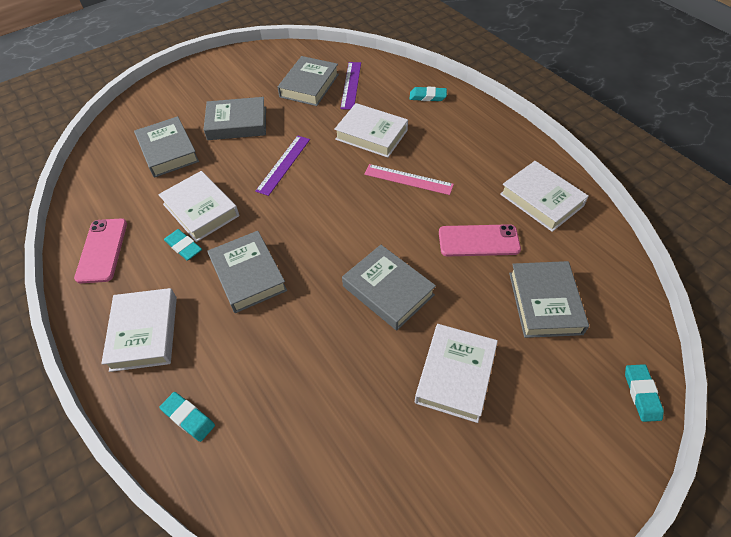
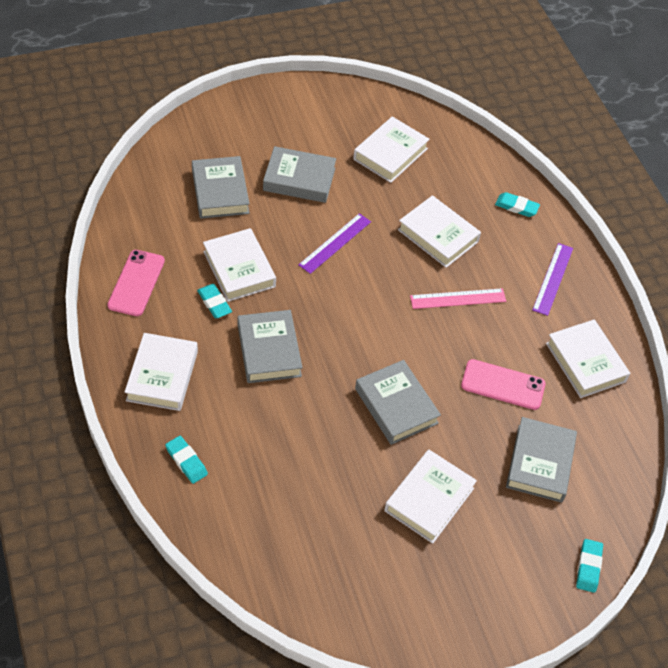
camera: 10 degrees right, 0 degrees up
(309, 85) = (390, 154): grey book -> white book
(351, 85) = (437, 167): purple ruler -> purple ruler (553, 279)
(408, 179) = (458, 299): pink ruler -> pink ruler turned 45 degrees counterclockwise

